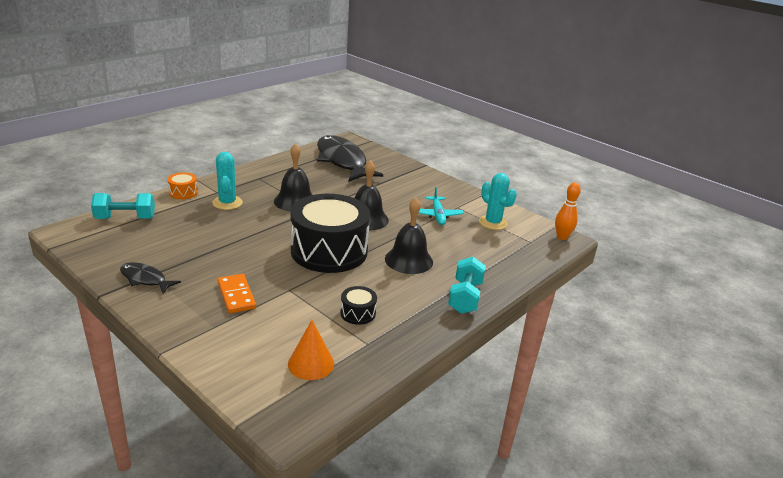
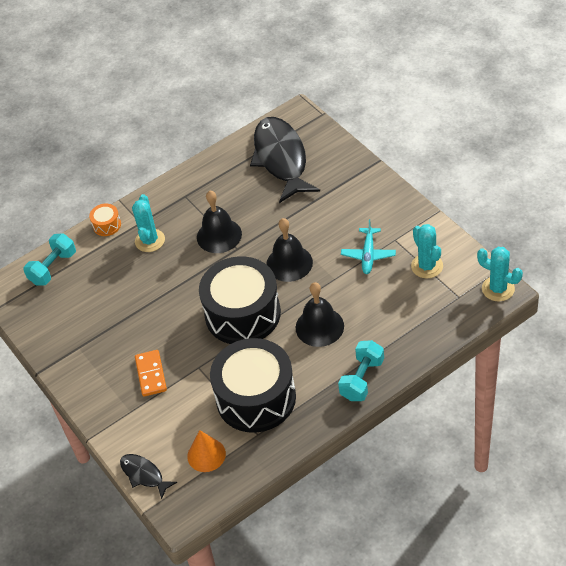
camera: 20 degrees right, 20 degrees up
(125, 218) = (53, 268): turquoise dumbbell -> turquoise dumbbell turned 60 degrees counterclockwise
(145, 279) = (73, 353): black fish -> black fish (144, 475)
(358, 313) = (256, 398): black drum -> black drum, size x2.48
(562, 237) = (498, 289): orange bowling pin -> turquoise cactus

